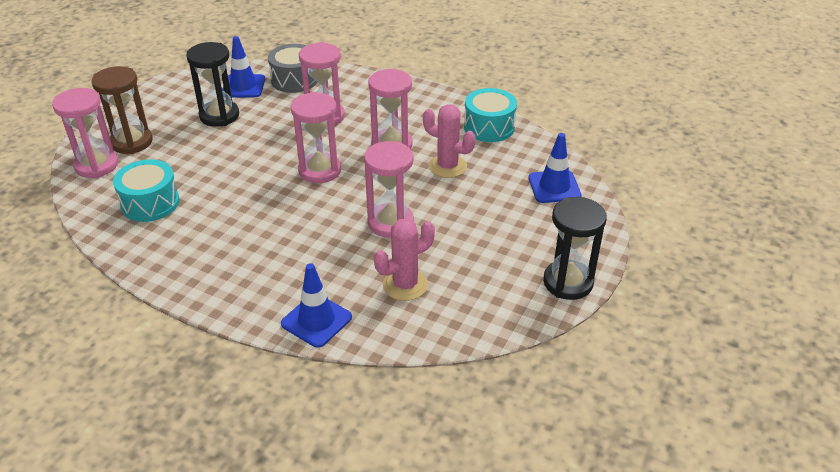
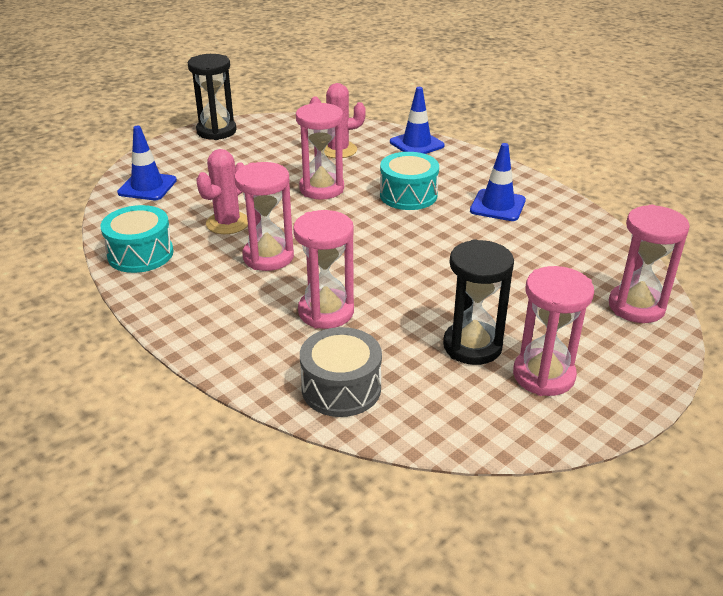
camera: 160 degrees left, 5 degrees down
(131, 142) = (597, 330): brown hourglass -> none
(150, 203) = (559, 250): turquoise drum -> turquoise drum (408, 195)
(243, 86) = (427, 394): blue traffic cone -> blue traffic cone (497, 206)
(319, 170) = (365, 246): pink hourglass -> pink hourglass (543, 375)
(447, 166) = (228, 223): pink cactus -> pink cactus turned 75 degrees clockwise

